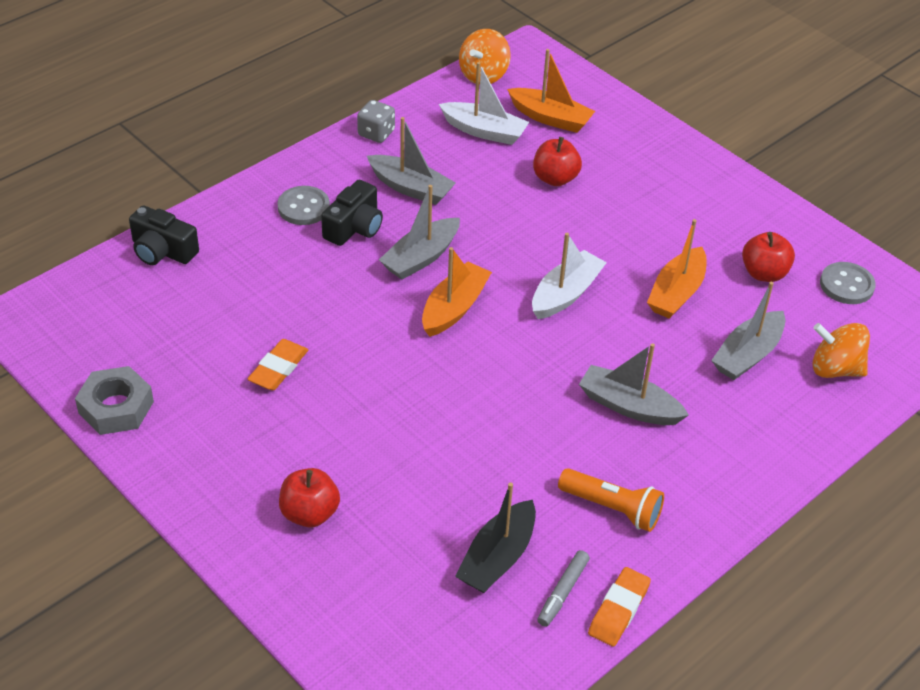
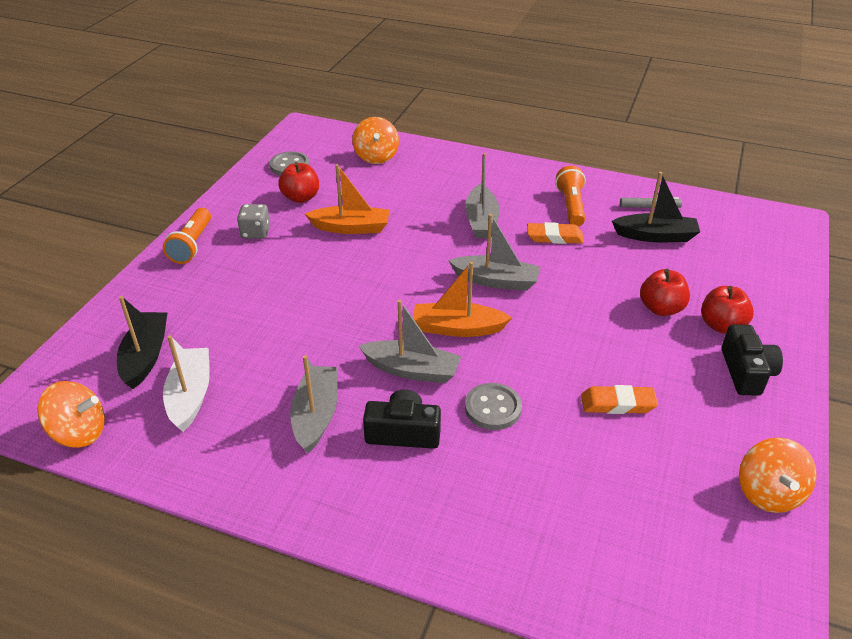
camera: 115 degrees left, 5 degrees down
(116, 407) = (768, 493): grey nut -> orange spinning top
(162, 251) = (557, 580): black camera -> black camera (746, 372)
(303, 207) = (400, 487): grey button -> grey button (493, 408)
(376, 133) = (236, 481): grey dice -> grey dice (255, 233)
(550, 118) = (145, 356): orange boat -> black boat
(555, 178) = (244, 325): red apple -> red apple (661, 308)
(565, 294) = (393, 276): white boat -> none
(618, 610) = (637, 187): orange eraser -> orange eraser (554, 237)
(708, 175) = (192, 245): none -> orange flashlight
(747, 355) = (391, 188): grey boat -> grey boat (495, 281)

